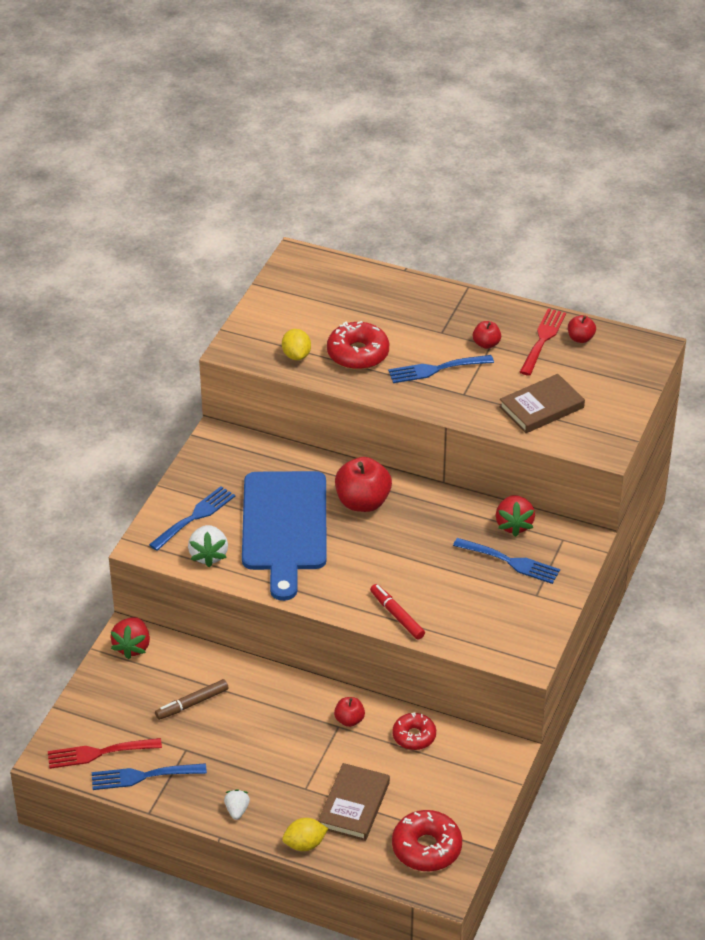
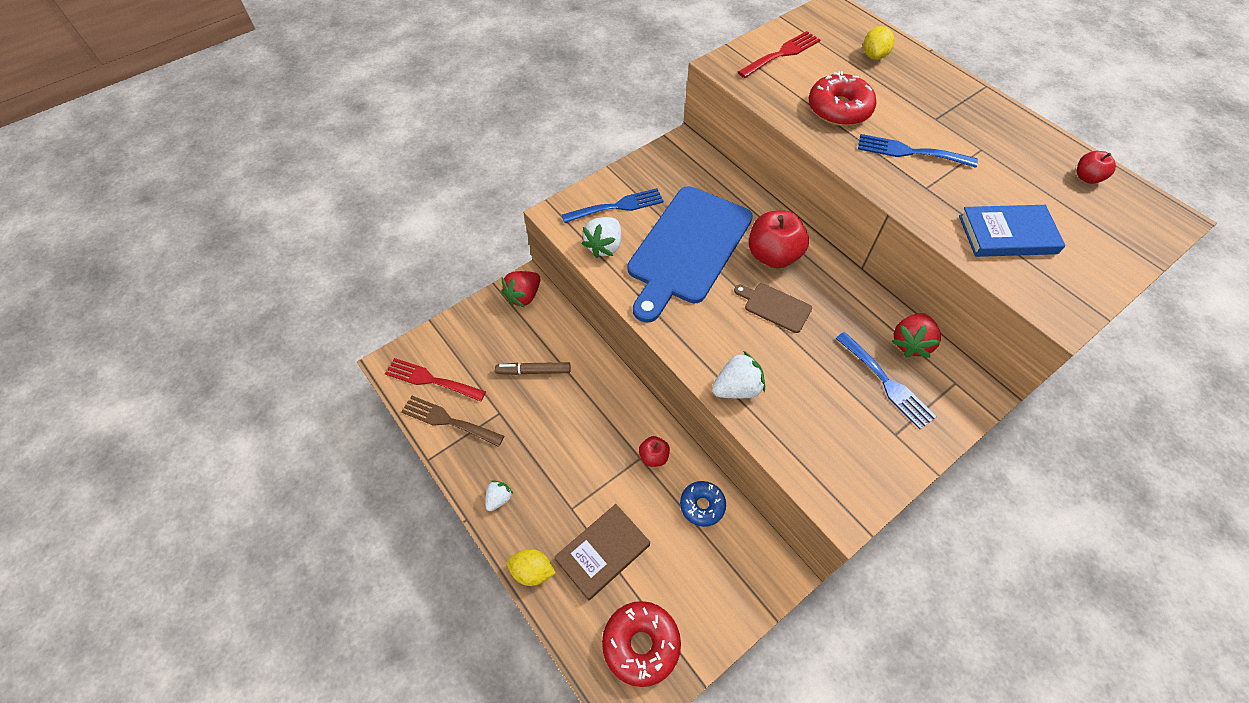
camera: 30 degrees right, 15 degrees up
(143, 776) = (448, 421): blue fork -> brown fork
(296, 355) = (779, 89): yellow lemon -> yellow lemon (874, 56)
(389, 542) = (775, 306): none -> brown cutting board
(397, 615) = (737, 388): red marker -> white strawberry
(414, 736) = (702, 505): red donut -> blue donut
(486, 344) = (977, 146): red apple -> none
(541, 407) = (1007, 234): brown book -> blue book
(543, 339) = (1042, 163): red fork -> red fork (782, 54)

